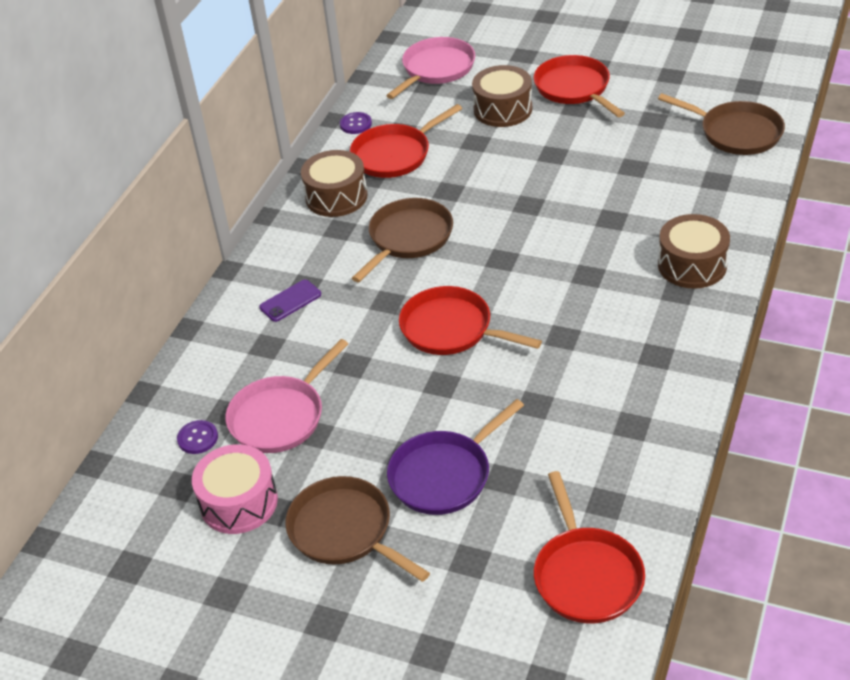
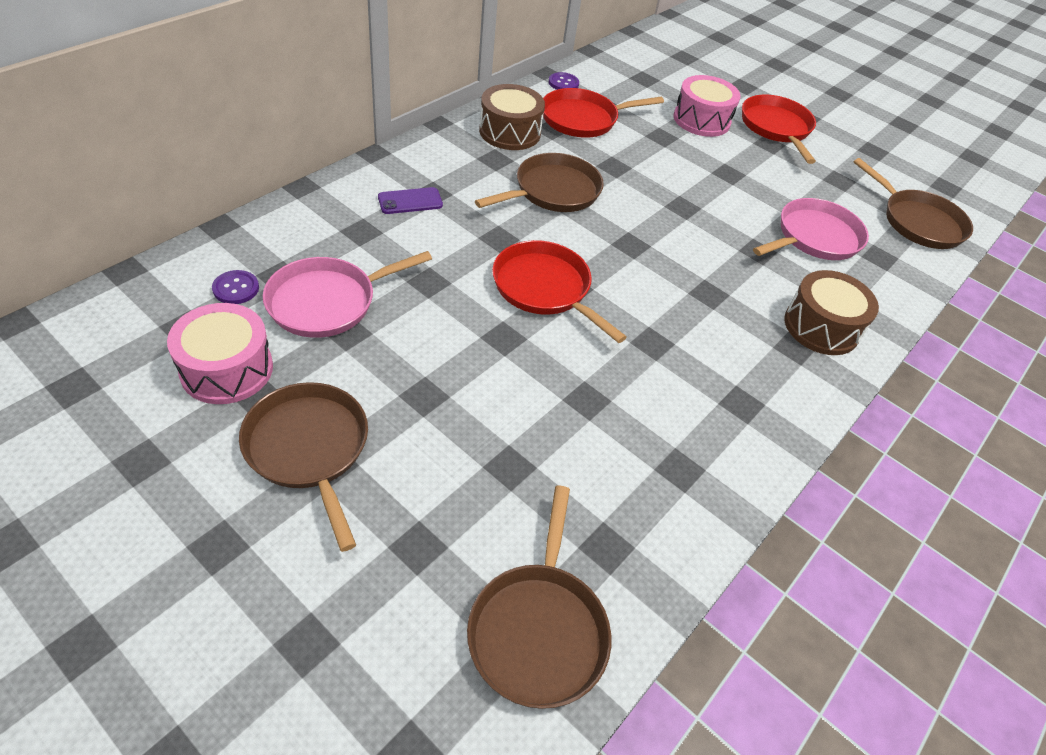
camera: 10 degrees right, 5 degrees up
(436, 69) = (659, 68): pink pan -> pink pan (814, 237)
(444, 475) = (449, 434): purple pan -> none
(503, 109) = (701, 120): brown drum -> pink drum
(586, 575) = (538, 630): red pan -> brown pan

